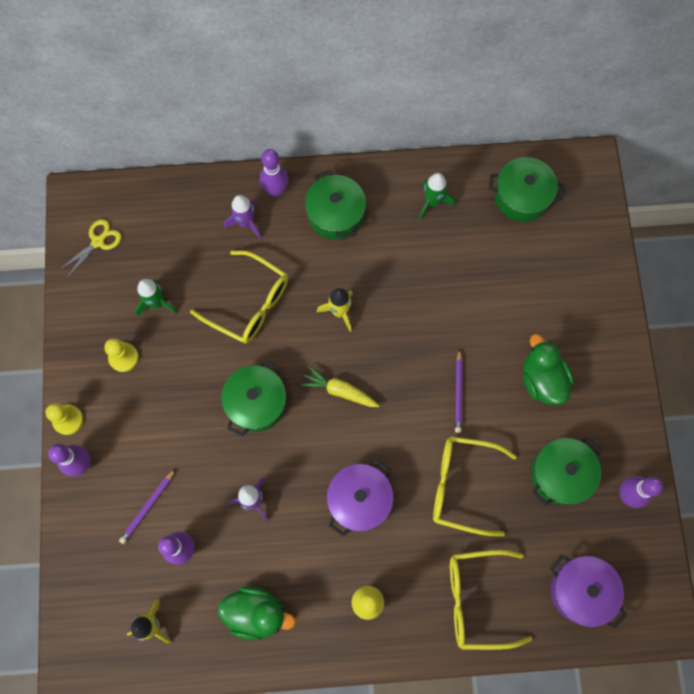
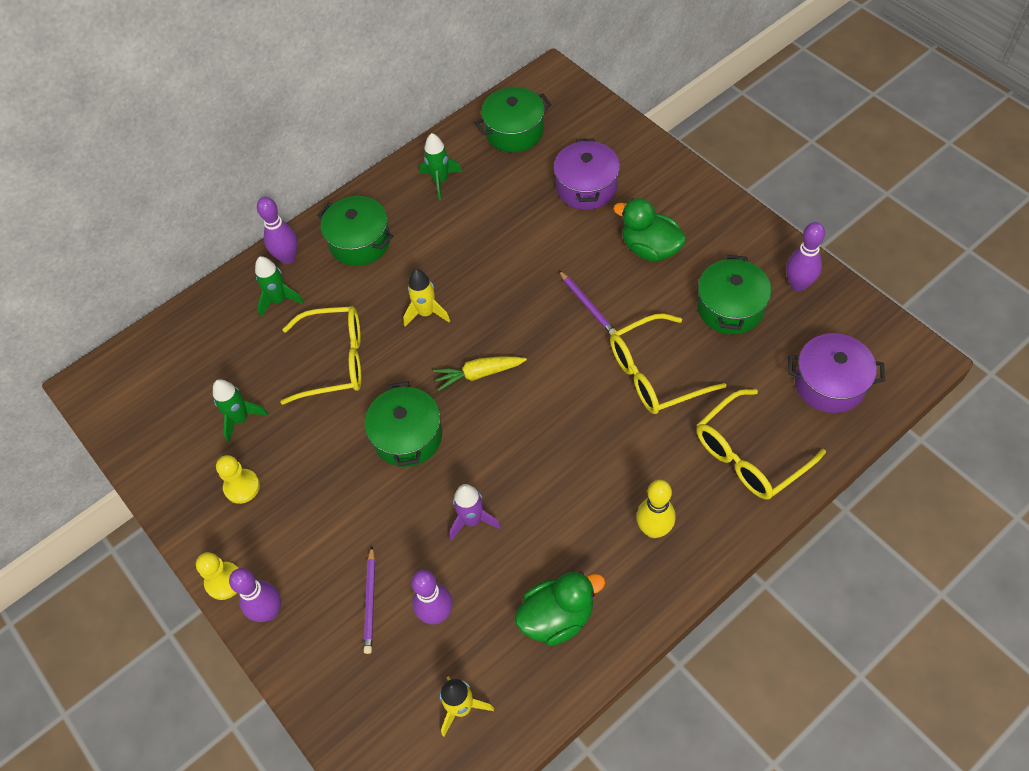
camera: 30 degrees left, 15 degrees down
(98, 241) = (139, 405): yellow scissors -> none
(246, 223) = (279, 300): purple rocket -> green rocket
(359, 500) = (573, 449): purple pot -> purple pot (586, 187)

